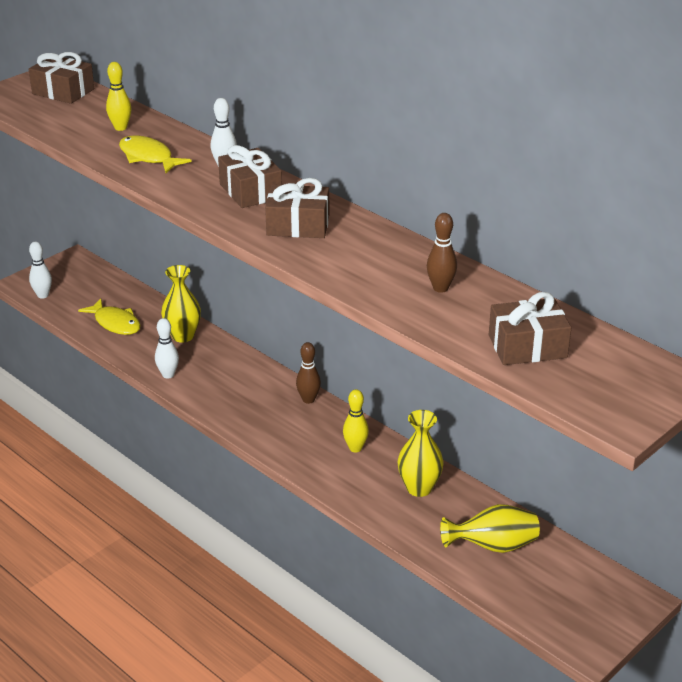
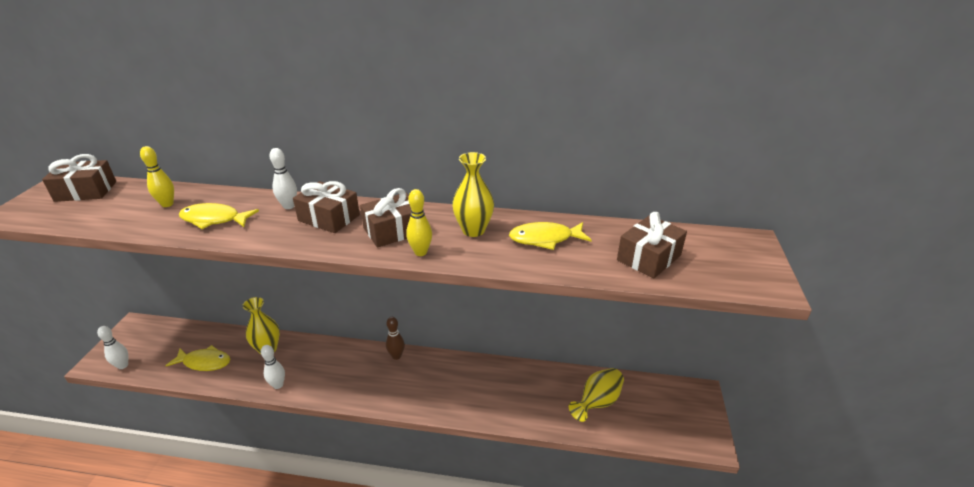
camera: 35 degrees left, 0 degrees up
(355, 448) = (456, 376): yellow bowling pin -> yellow bowling pin (420, 252)
(419, 488) = (519, 385): yellow vase -> yellow vase (473, 230)
(440, 288) = (545, 239): brown bowling pin -> yellow fish

